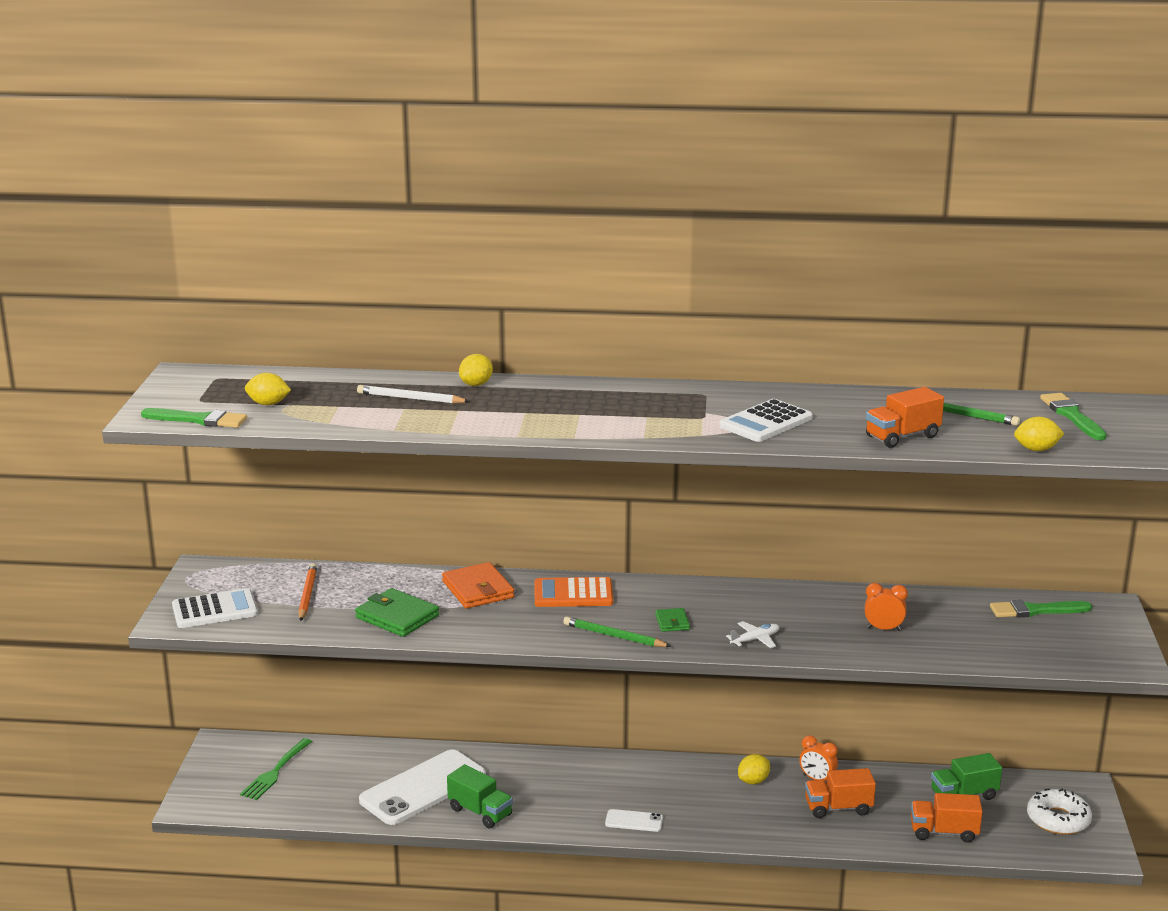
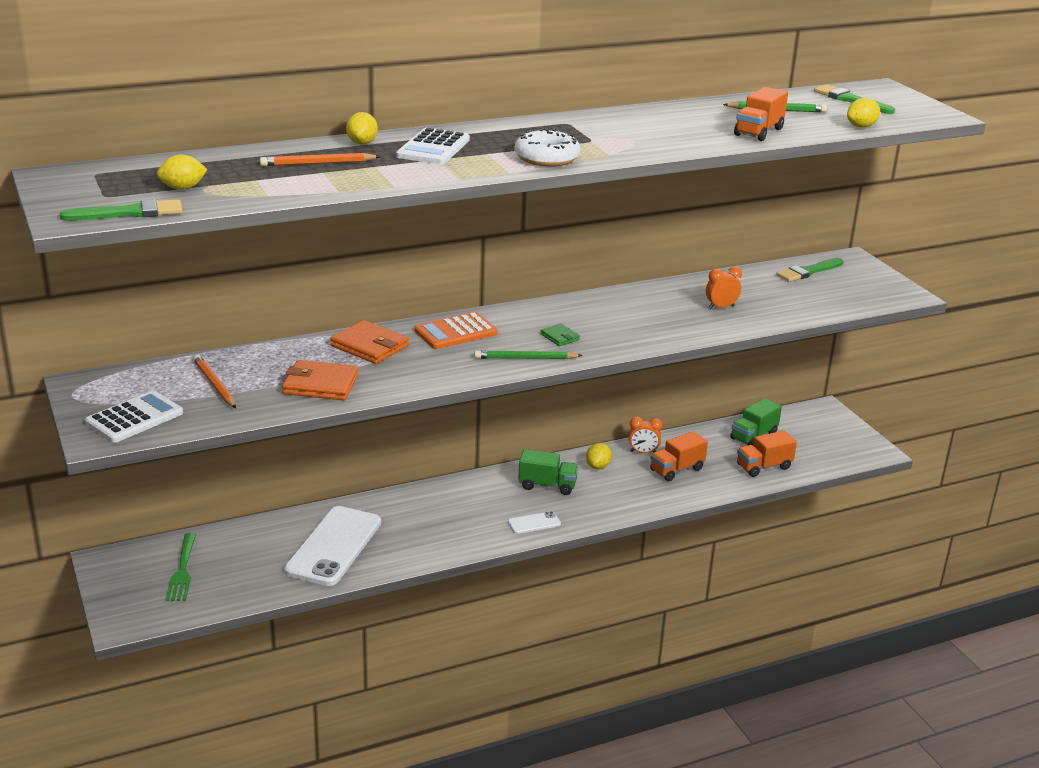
camera: 30 degrees left, 5 degrees up
(397, 616) = (320, 384): green wallet -> orange wallet
(410, 399) = (317, 163): white pencil -> orange pencil
(480, 812) = (401, 552): green truck -> green truck (547, 485)
(755, 640) = (637, 336): white plane -> none
(766, 422) = (645, 137): white calculator -> white calculator (433, 148)
(1058, 820) = (829, 436): white donut -> white donut (547, 158)

